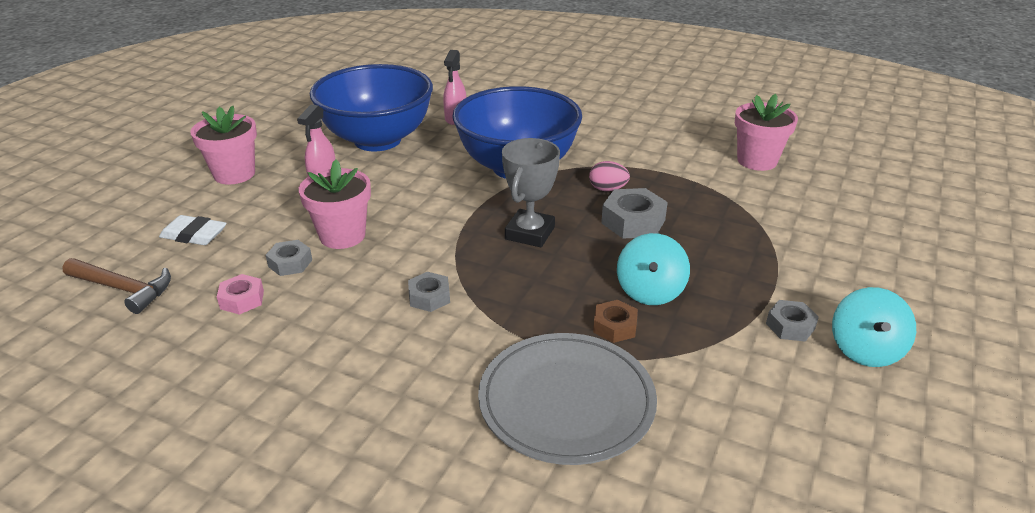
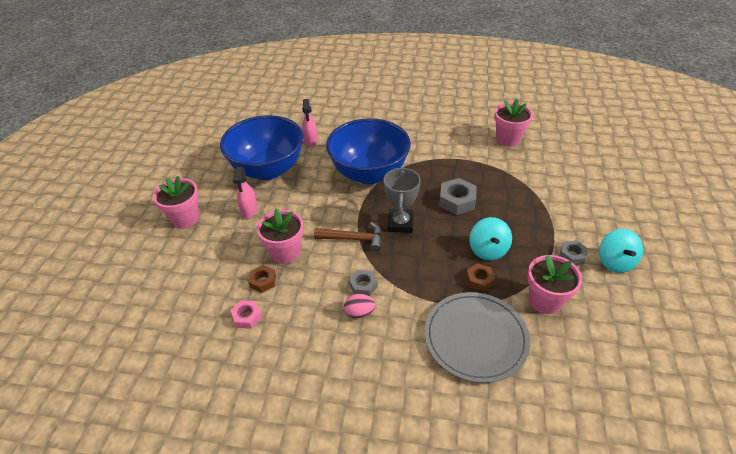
camera: 15 degrees left, 10 degrees up
(123, 289) = (162, 328): brown hammer -> brown hammer (354, 239)
(194, 235) = (186, 274): white eraser -> none
(290, 263) = (263, 281): grey nut -> brown nut
(607, 189) = (431, 179): pink egg -> pink egg (359, 313)
(711, 377) = (545, 300): none -> pink flower pot

